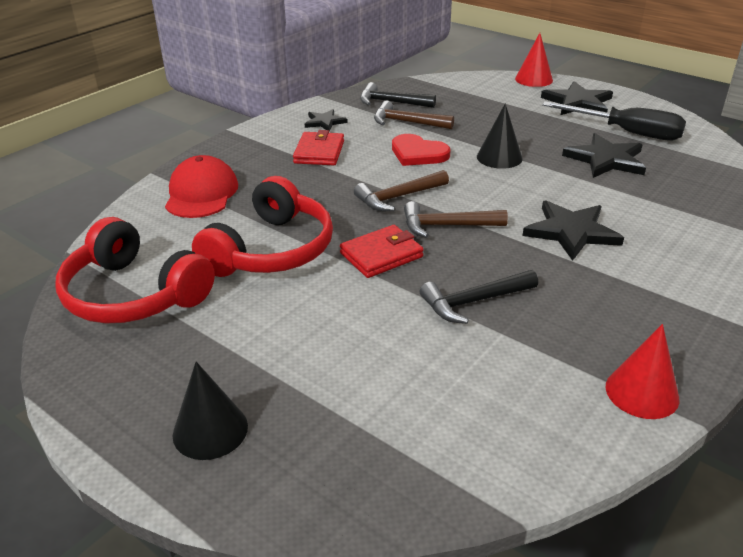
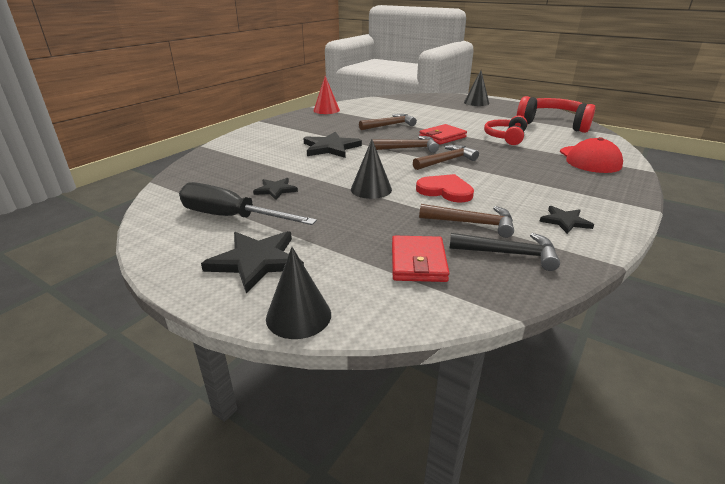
camera: 175 degrees right, 5 degrees down
(271, 250) = (505, 137): red headphones -> red headphones, size x0.63
(319, 152) = (536, 189): red wallet -> red wallet (418, 262)
(474, 301) = (389, 125): black hammer -> brown hammer
(533, 79) = (298, 316): red cone -> black cone
(606, 159) = (275, 190): black star -> black star, size x0.58

